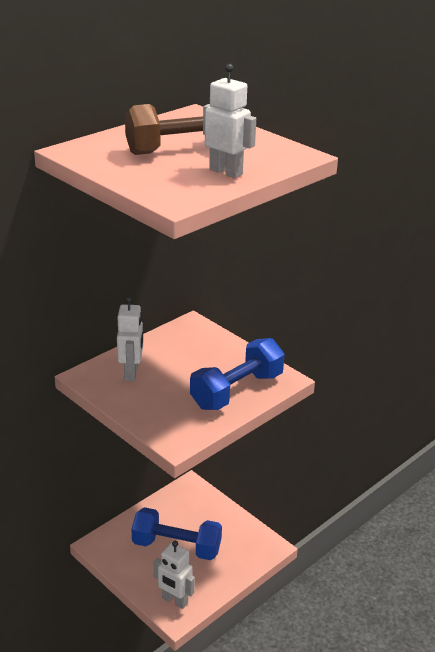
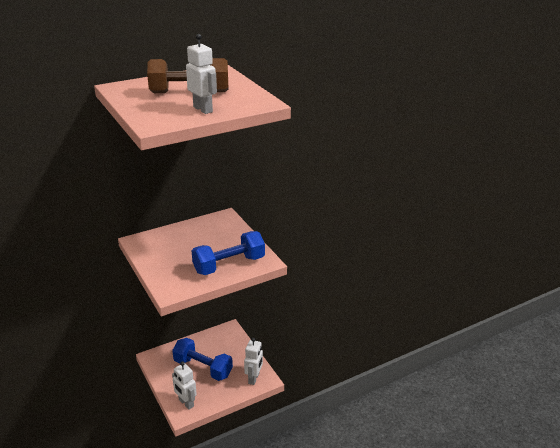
camera: 15 degrees right, 0 degrees up
(131, 373) = (167, 243): white robot -> white robot (254, 378)

